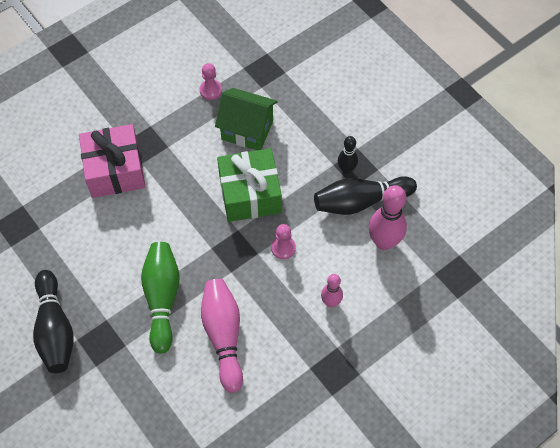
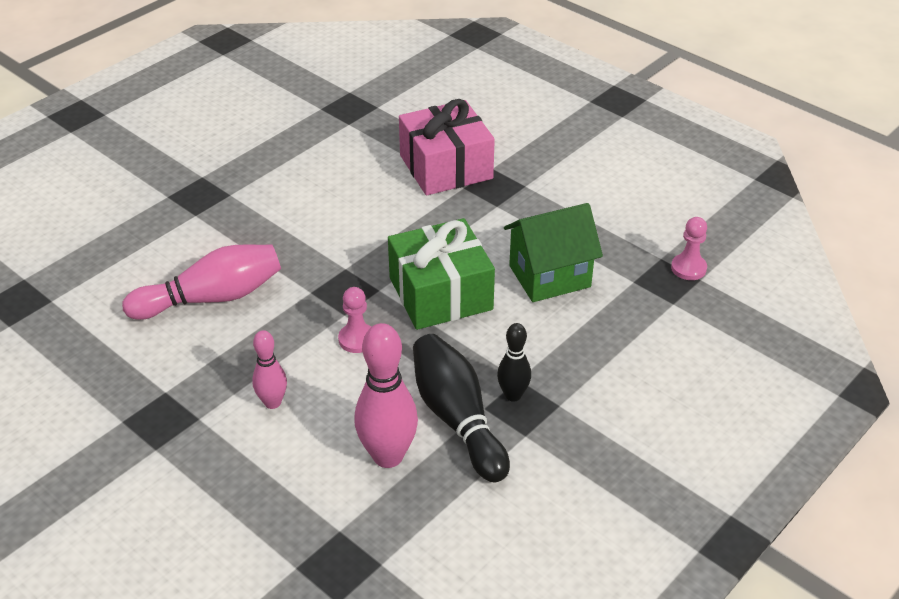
camera: 80 degrees right, 20 degrees down
(55, 329) = (214, 158): black bowling pin -> none
(162, 298) = (263, 235): green bowling pin -> none
(211, 90) = (606, 231): pink pawn -> pink pawn (688, 268)
(247, 130) = (549, 276): green house -> green house turned 60 degrees clockwise

